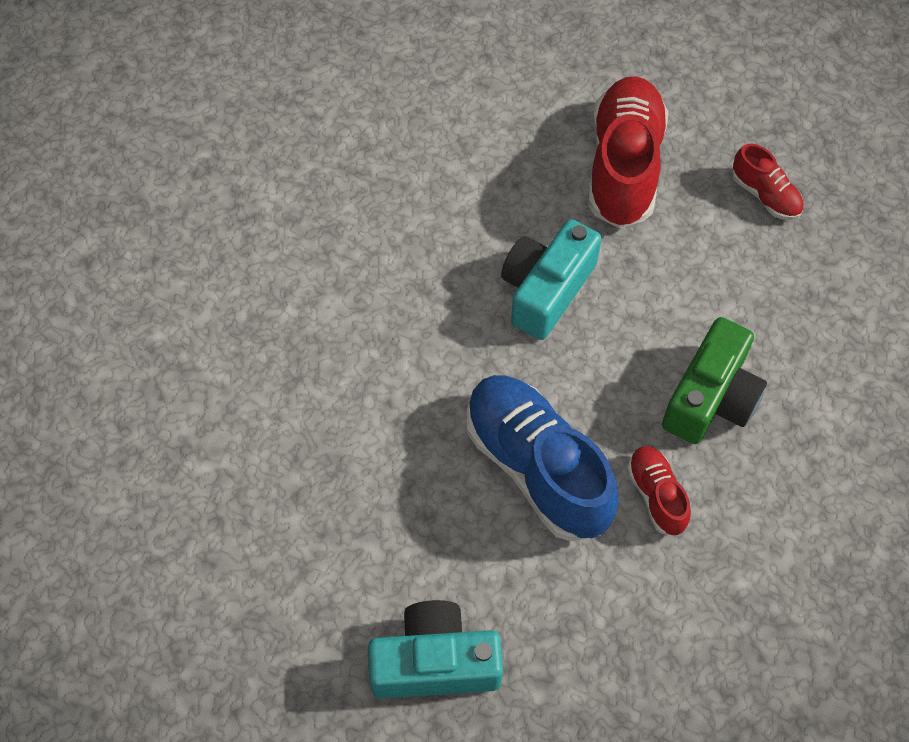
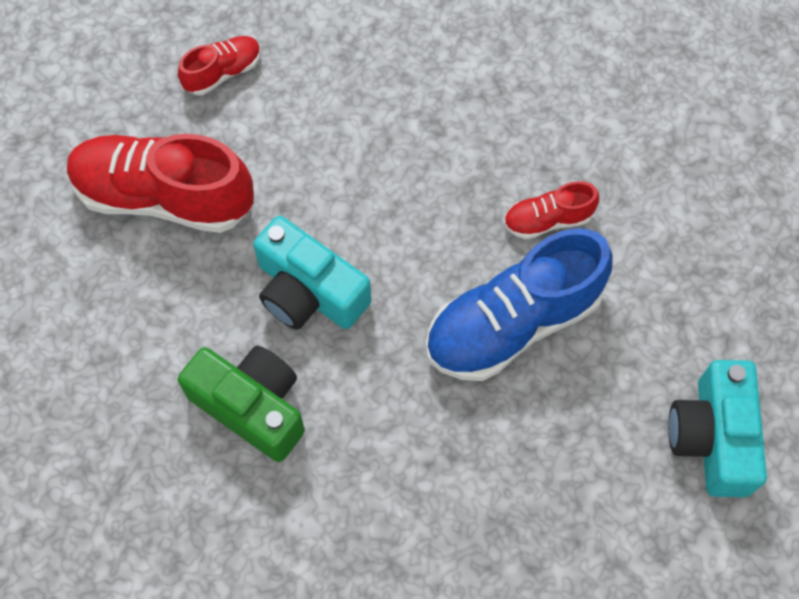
camera: 85 degrees left, 5 degrees up
(711, 398) = (448, 158): green camera -> green camera (252, 406)

